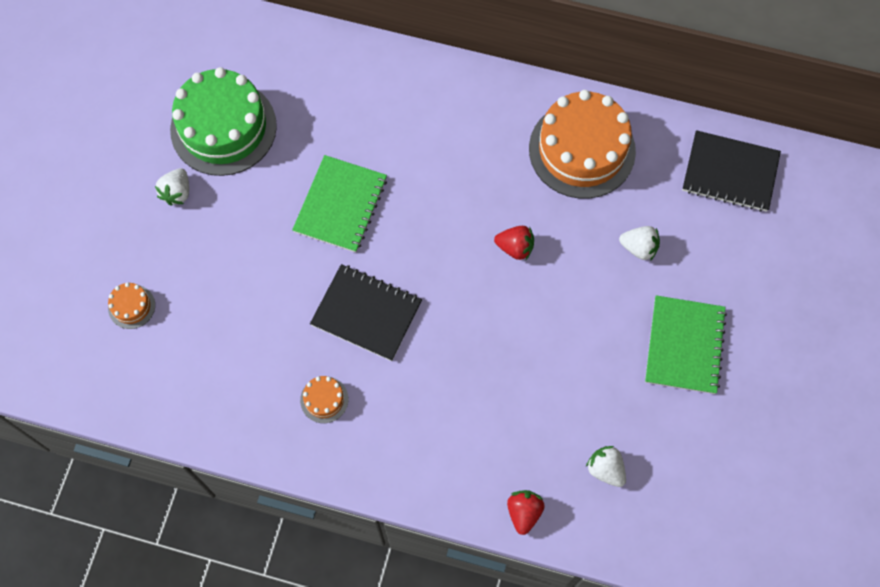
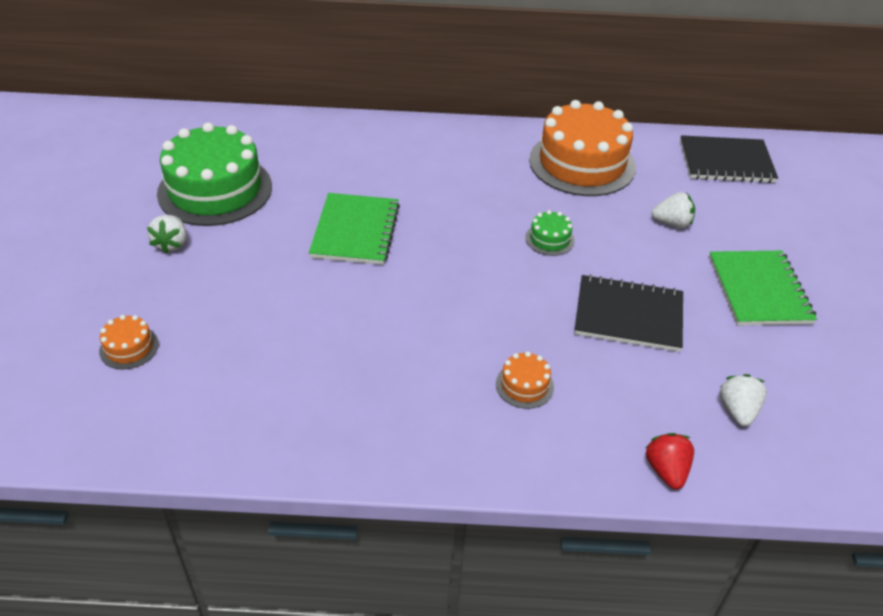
camera: 15 degrees left, 25 degrees down
(324, 399) = (385, 399): orange cake -> orange cake (524, 385)
(366, 313) = (411, 313): black notebook -> black notebook (628, 315)
(515, 247) = (549, 239): red strawberry -> green cake
(605, 469) = (737, 410): white strawberry -> white strawberry turned 60 degrees clockwise

